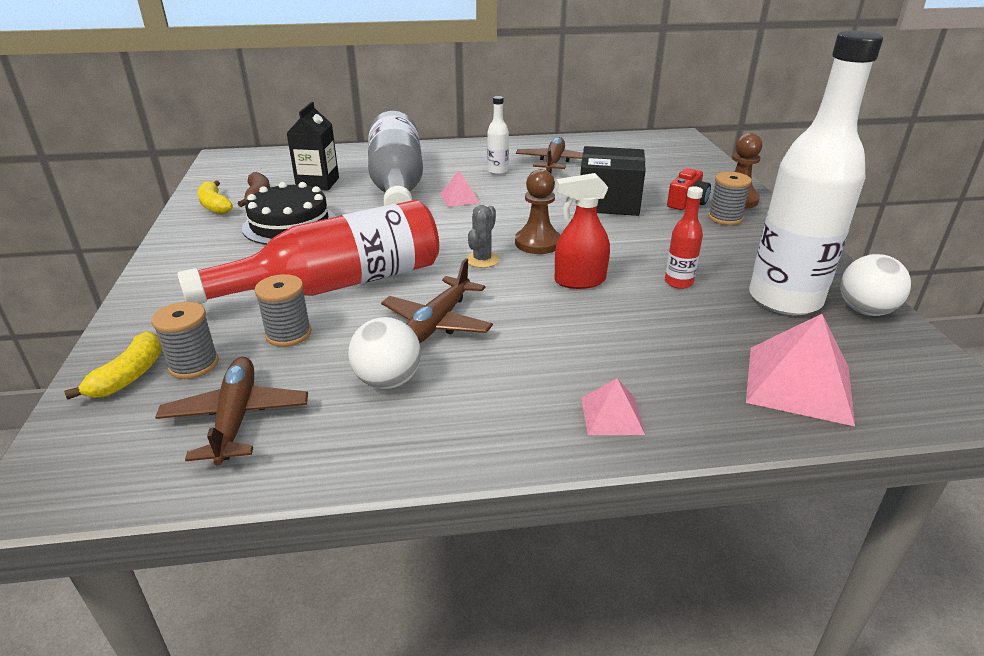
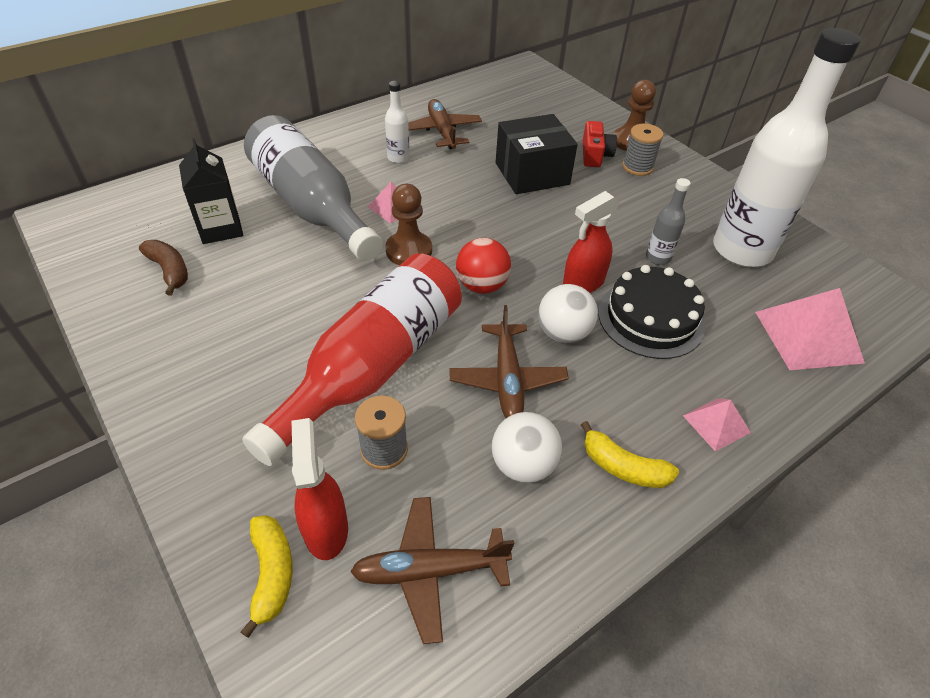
camera: 30 degrees left, 15 degrees up
(193, 365) = (326, 528): grey spool -> red spray bottle
(215, 206) = (127, 300): yellow banana -> yellow banana (623, 467)
(236, 418) = (429, 570): brown plane -> brown plane turned 60 degrees counterclockwise
(290, 224) = (246, 300): black cake -> black cake (651, 318)
(482, 260) = (482, 285): grey cactus -> red ball
(538, 243) = (513, 247): brown pawn -> brown pawn (409, 251)
(678, 282) = (658, 258): red bottle -> grey bottle
(865, 311) = (798, 243): white ball -> white ball (563, 333)

